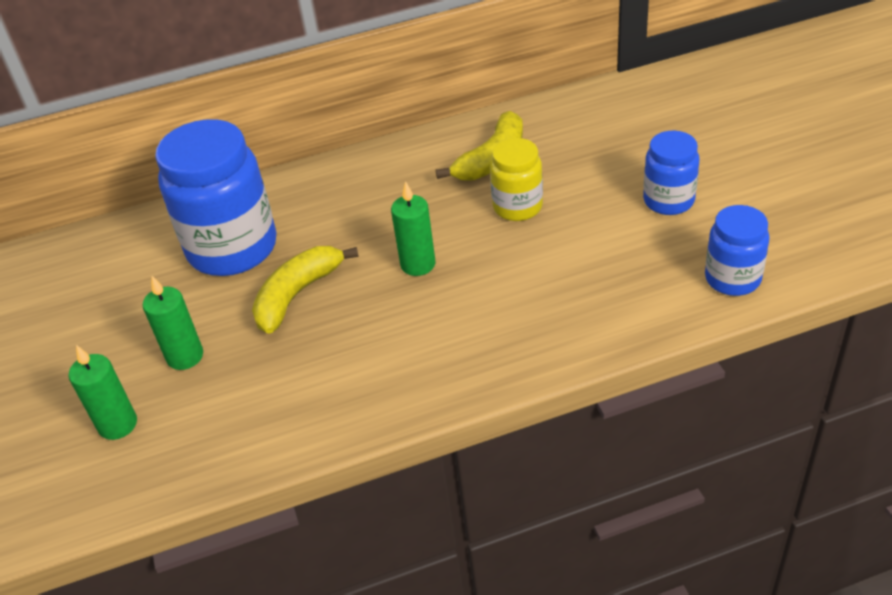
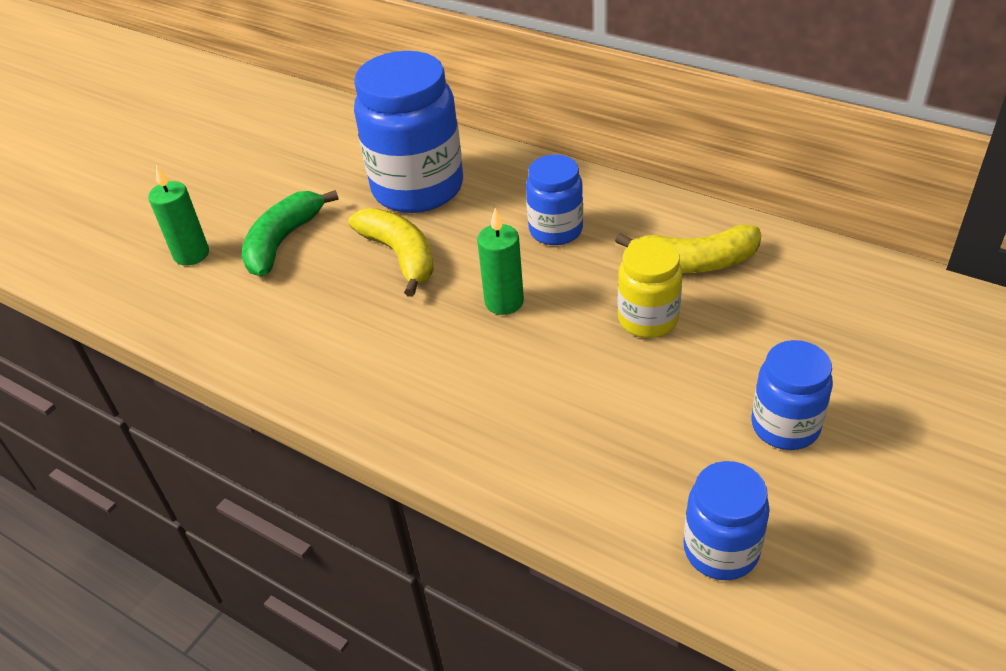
camera: 50 degrees right, 0 degrees up
(185, 356) = (283, 241): green candle -> green banana
(297, 295) = (400, 256): yellow banana -> yellow banana turned 60 degrees clockwise
(379, 202) = (556, 230): none -> blue jar

